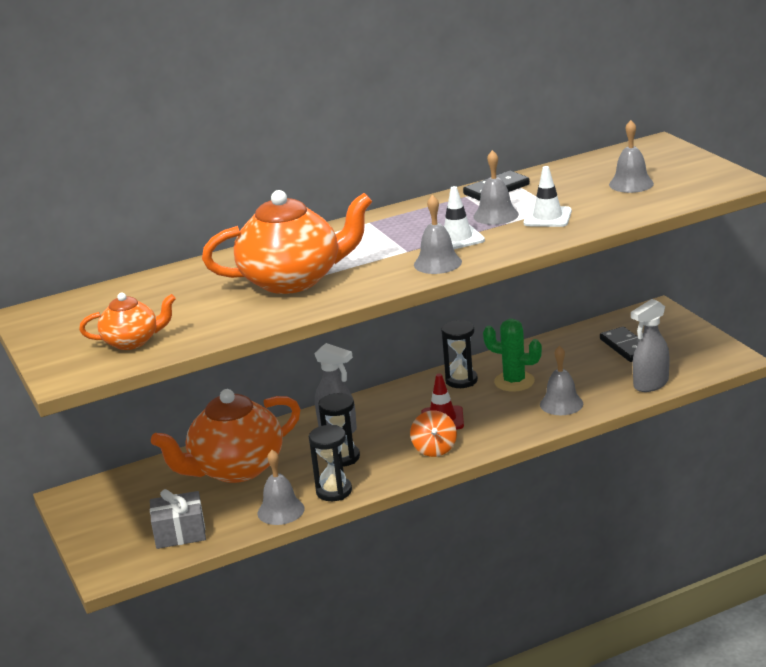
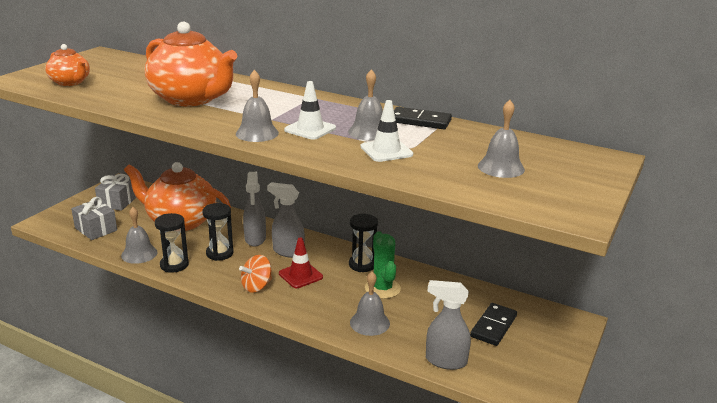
camera: 50 degrees right, 0 degrees up
(124, 506) = (118, 202): none -> grey gift
(388, 415) = (288, 251): none -> grey spray bottle

